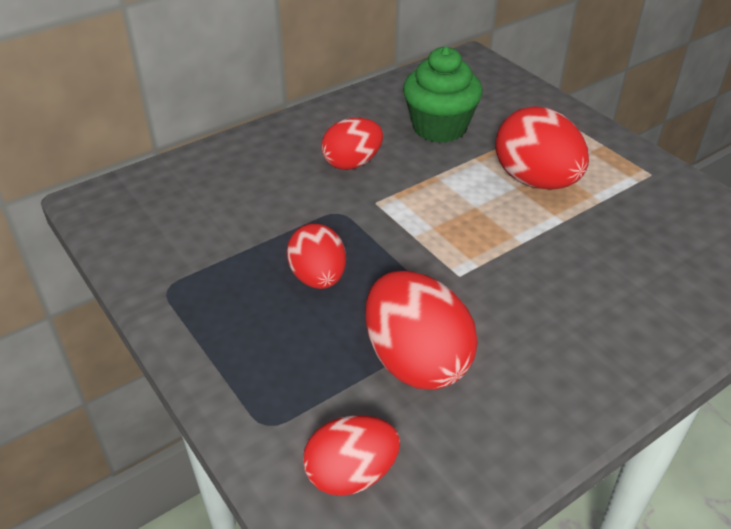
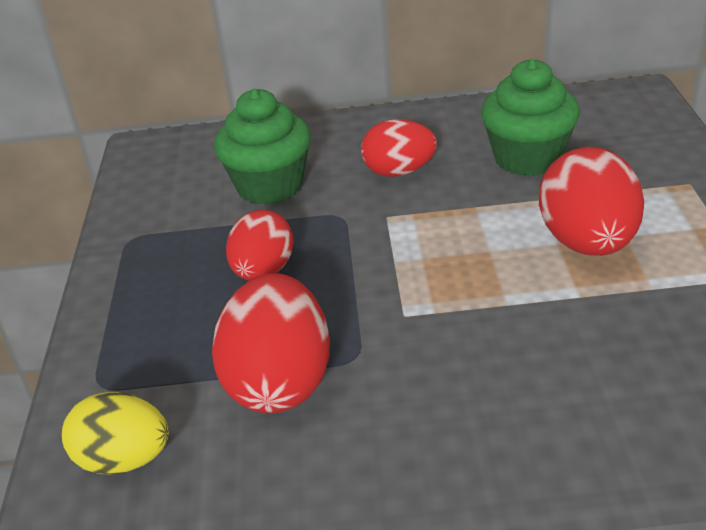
camera: 35 degrees right, 5 degrees down
(254, 204) = (270, 186): none -> green cupcake
(351, 474) = (124, 459): red egg -> yellow egg

